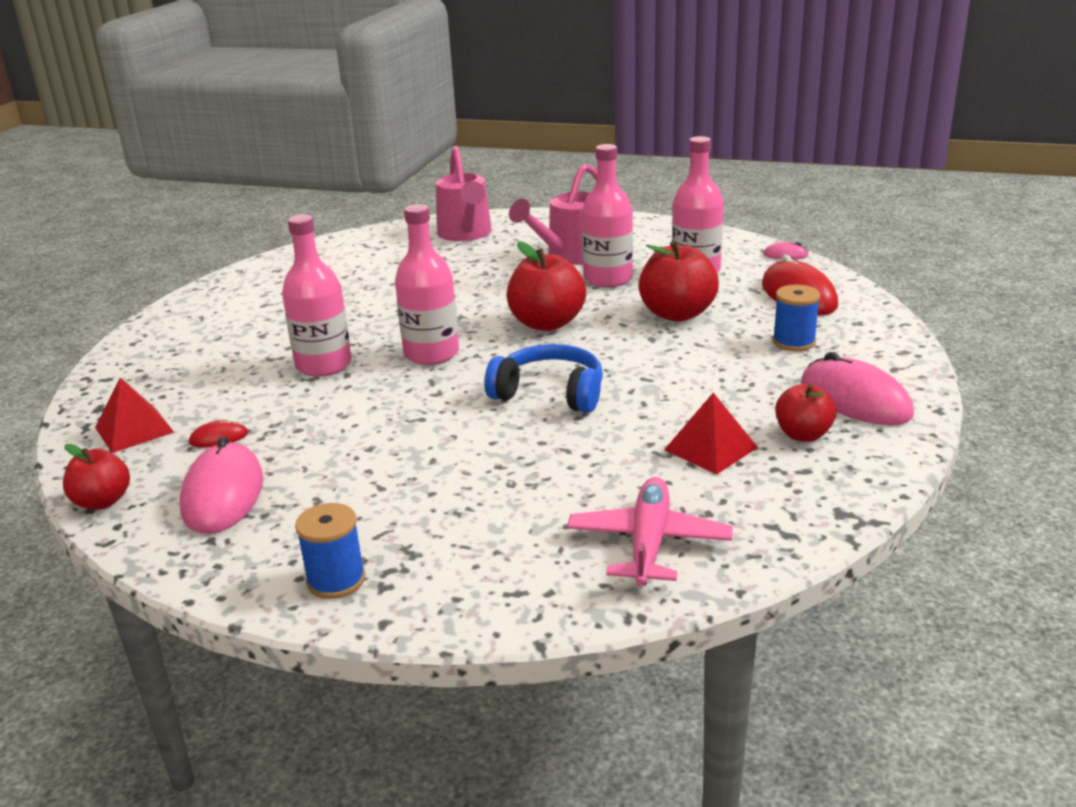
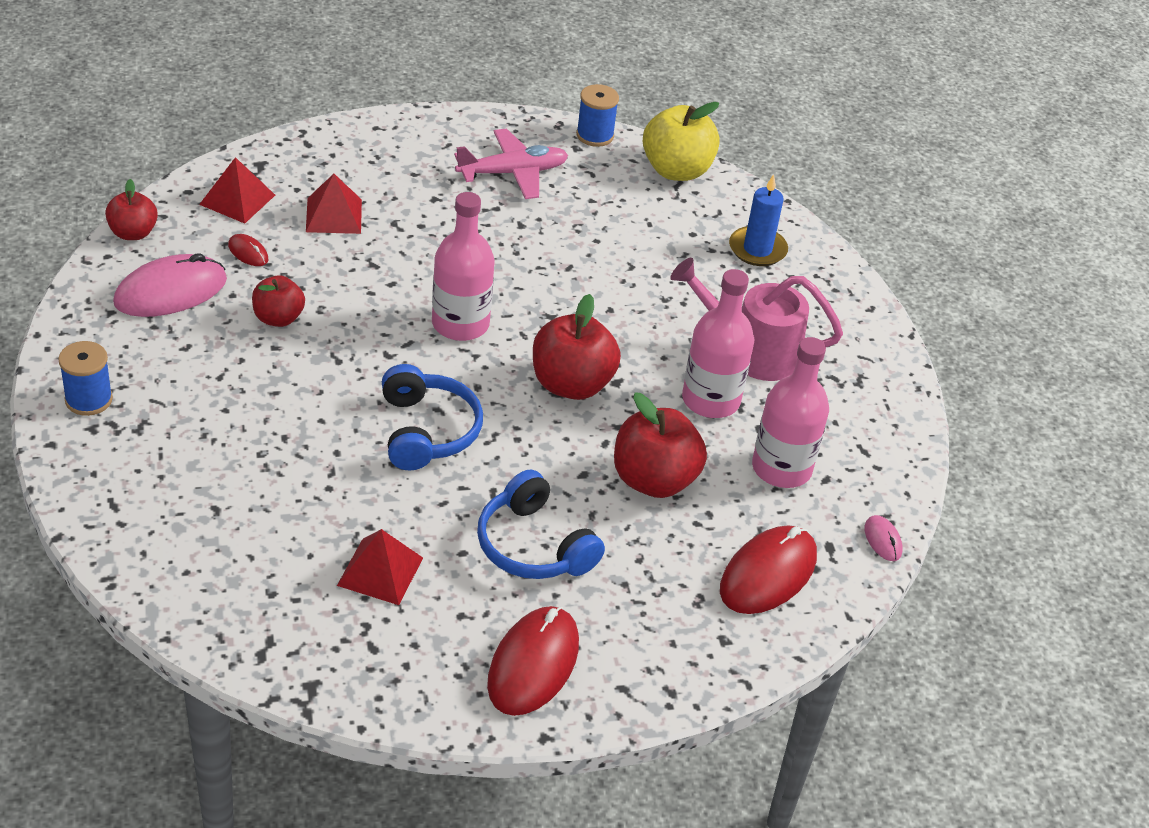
camera: 55 degrees right, 15 degrees up
(223, 384) = (334, 215): none -> red pyramid
(324, 365) = (400, 262): pink bottle -> none
(350, 242) = (676, 170): none -> yellow apple
(466, 234) = (757, 249): pink watering can -> blue candle
(649, 543) = (210, 565): pink plane -> pink plane (513, 173)
(720, 373) = (533, 546): none -> blue headphones
(794, 342) = (639, 592): blue spool -> blue spool (595, 135)
(803, 435) = (438, 634): red apple -> red apple (278, 318)
(855, 399) = (533, 664): pink mouse -> red mouse

